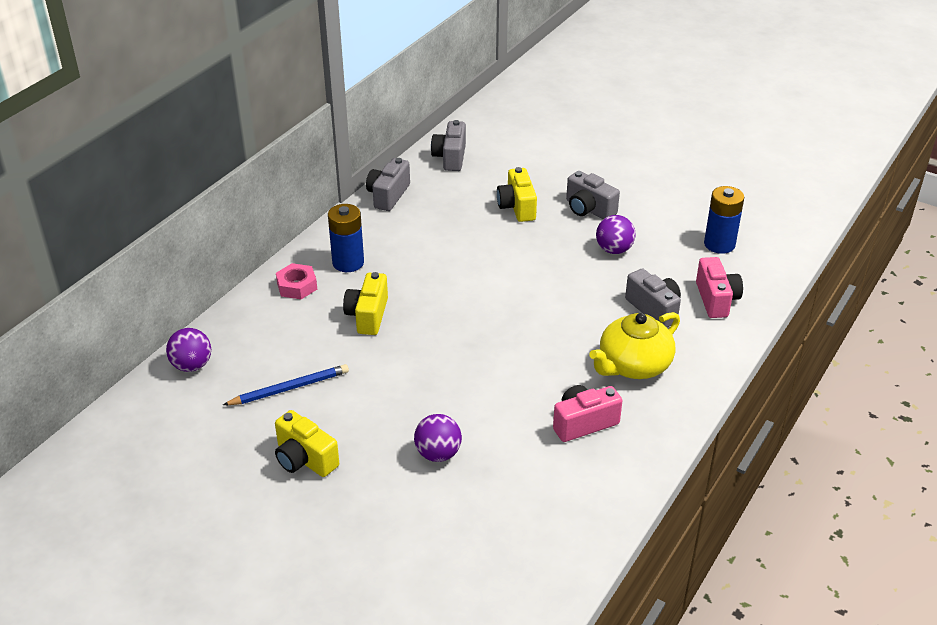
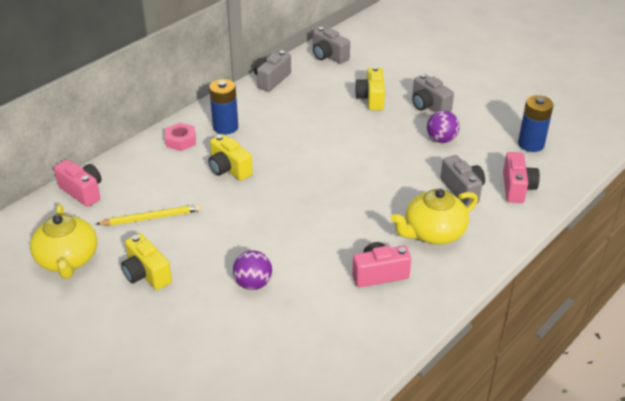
camera: 10 degrees right, 0 degrees up
(192, 365) = (82, 191): purple ball -> pink camera
(200, 454) = (67, 260): none -> yellow teapot
(289, 388) = (151, 218): blue pencil -> yellow pencil
(368, 315) = (229, 169): yellow camera -> yellow camera turned 60 degrees counterclockwise
(450, 157) = (328, 56): grey camera -> grey camera turned 60 degrees counterclockwise

